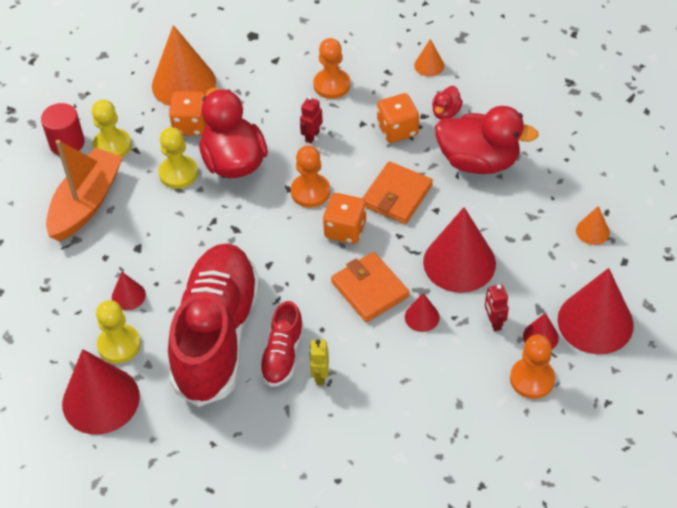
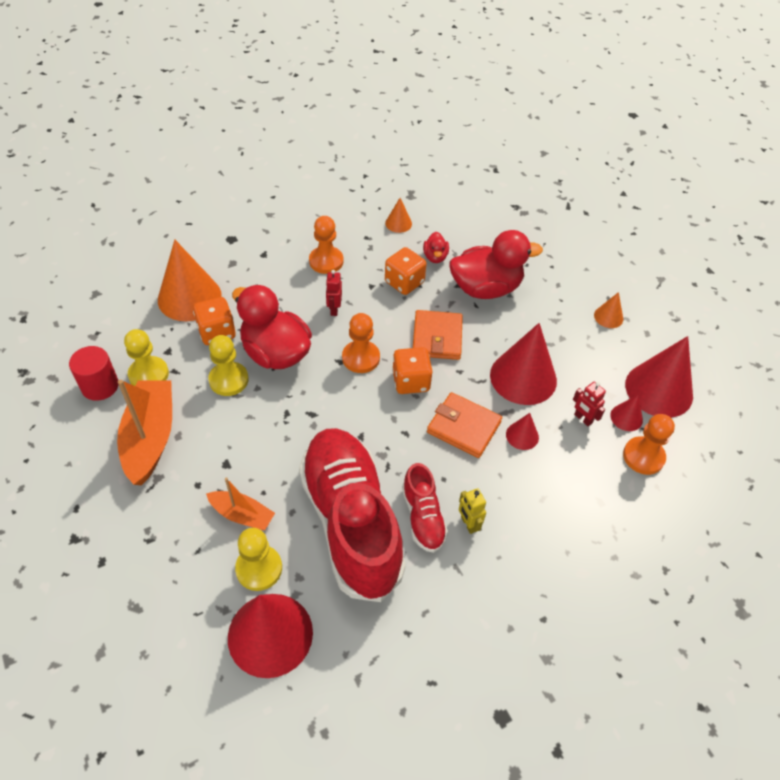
camera: 30 degrees left, 0 degrees up
(128, 296) = (242, 515): red cone -> orange boat

